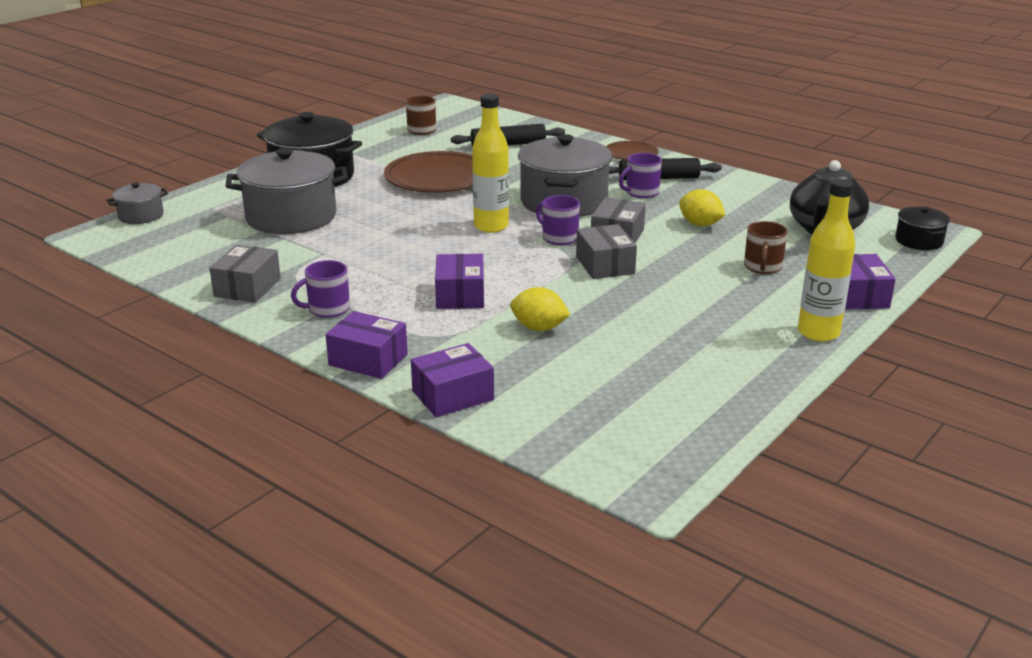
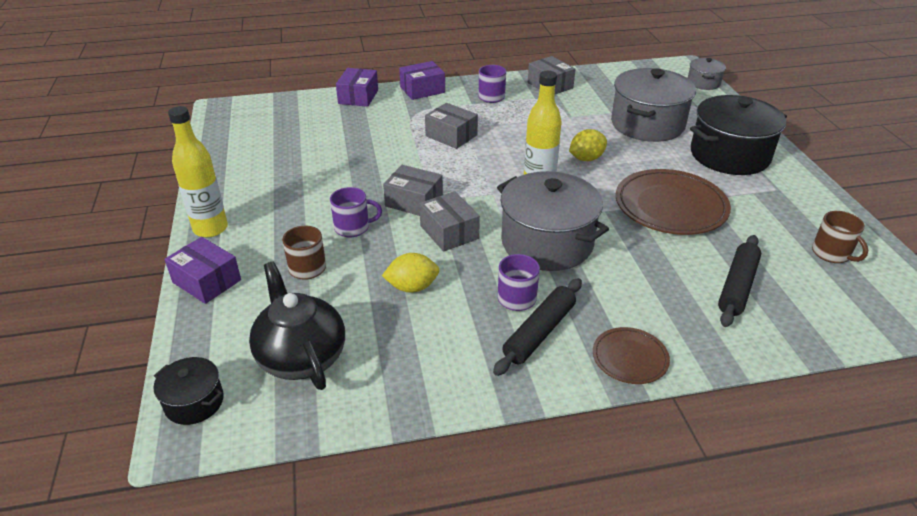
camera: 130 degrees right, 10 degrees up
(460, 295) = (451, 136): purple box -> grey box
(539, 328) = (377, 142): yellow lemon -> yellow lemon (586, 158)
(559, 238) = (481, 205): purple mug -> purple mug (353, 228)

